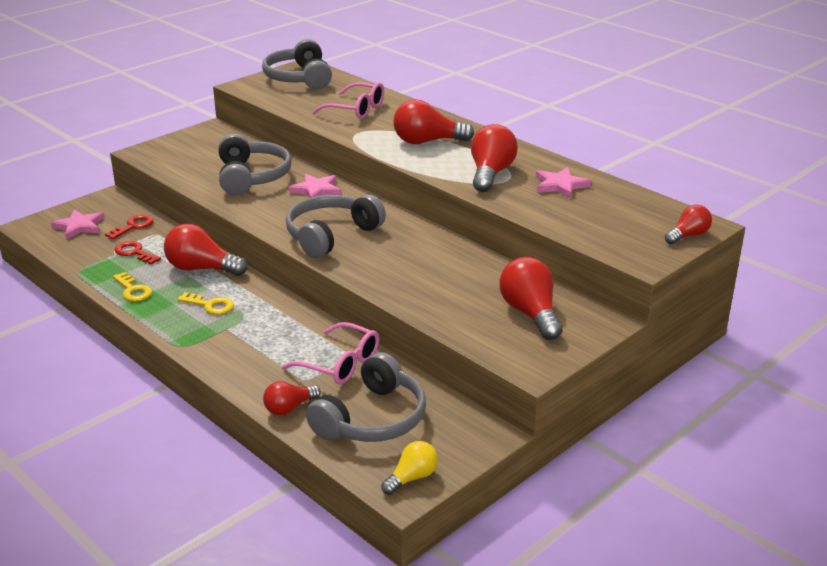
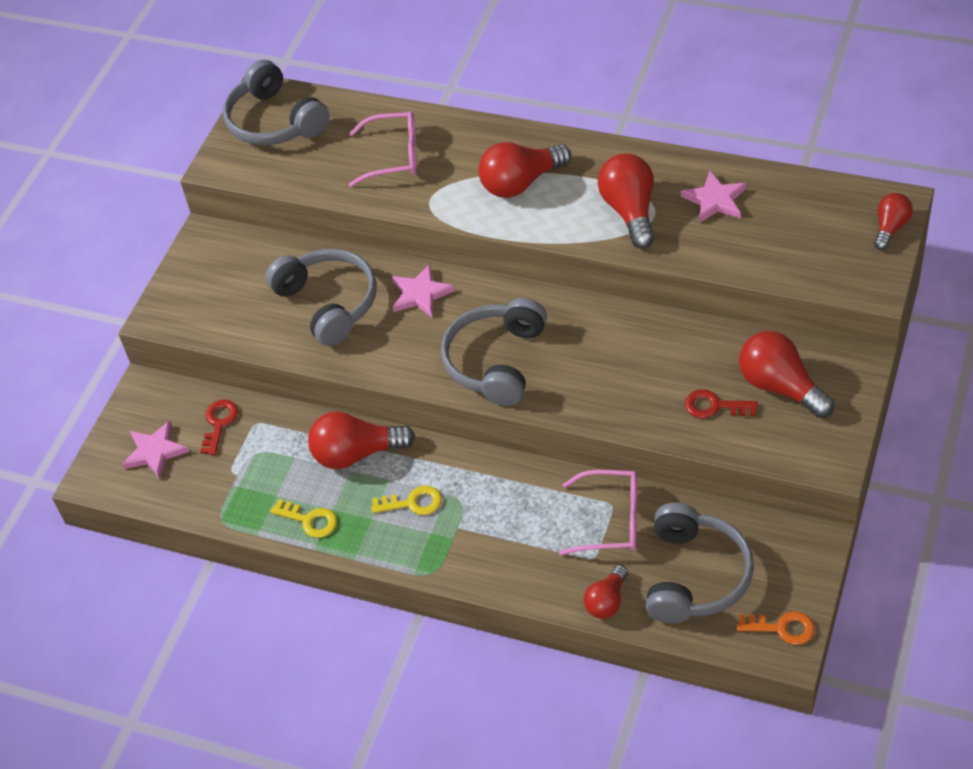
camera: 20 degrees left, 20 degrees up
(134, 253) = (259, 463): red key -> red key (714, 406)
(412, 478) = (782, 628): yellow light bulb -> orange key

